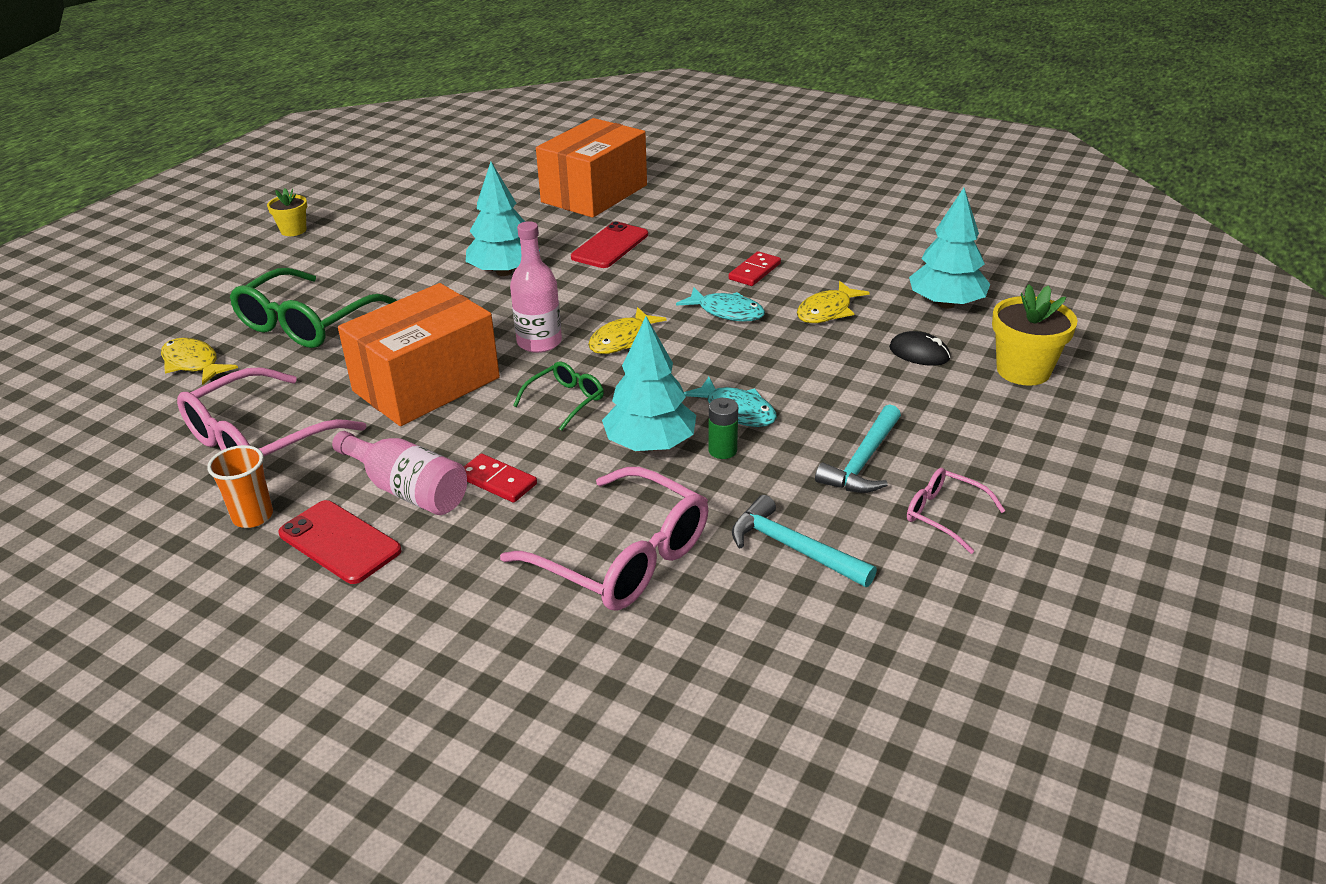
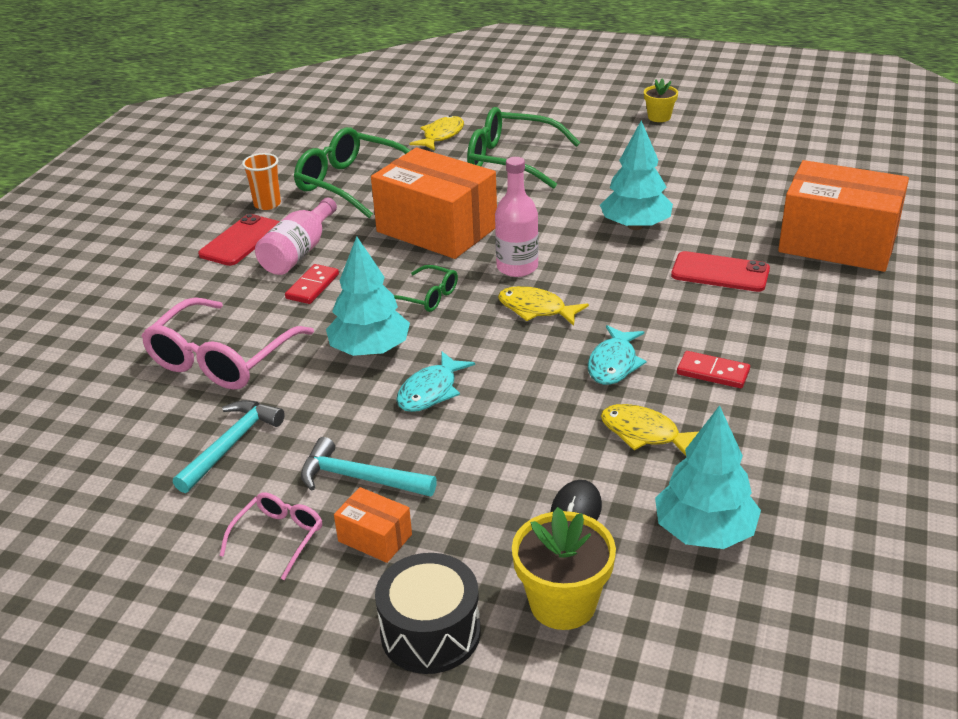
camera: 80 degrees right, 0 degrees up
(259, 440) = (351, 184): pink glasses -> green glasses
(722, 450) = (366, 390): green battery -> none
(947, 456) = (375, 538): none -> orange box
(1059, 434) = (430, 632): none -> black drum

